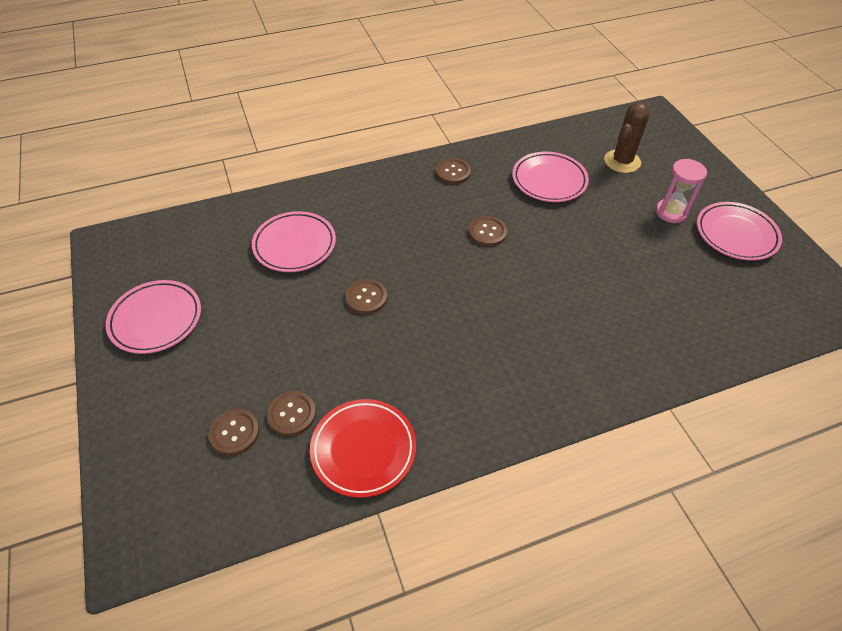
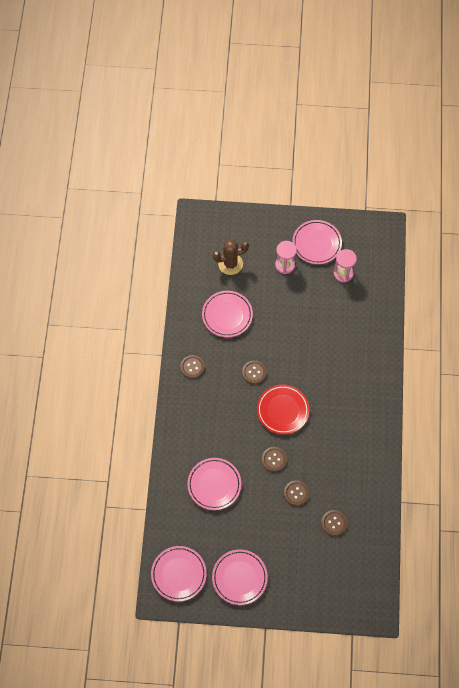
camera: 65 degrees left, 15 degrees up
(145, 251) = (179, 574): none -> pink plate
(234, 432) = (333, 553): brown button -> brown button (296, 493)
(363, 449) = (368, 496): red plate -> red plate (282, 410)
(622, 161) = (230, 264): brown cactus -> brown cactus turned 75 degrees counterclockwise
(721, 280) = (343, 273): none -> pink hourglass

